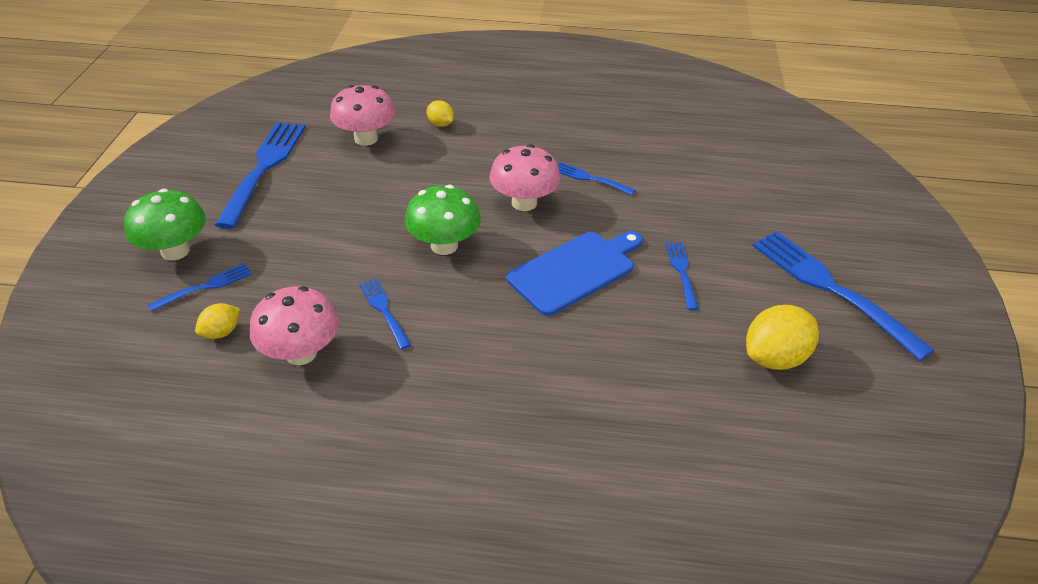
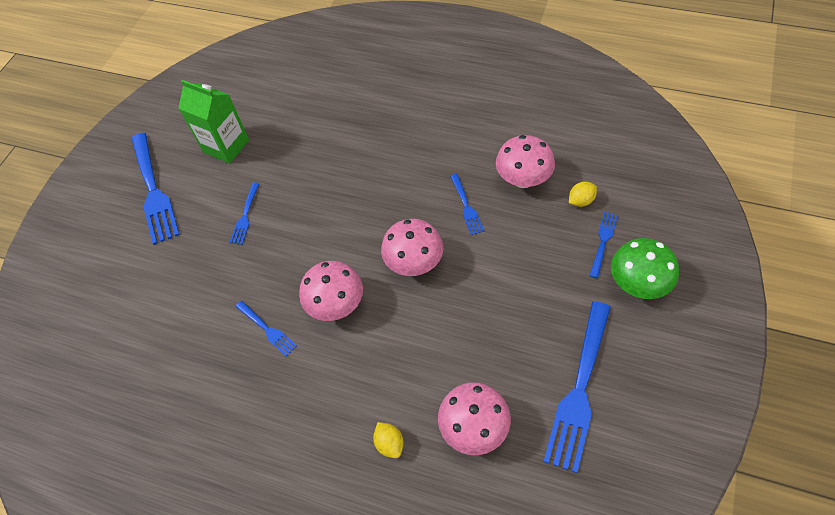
camera: 160 degrees left, 15 degrees up
(204, 287) = (603, 242): blue fork -> blue fork turned 135 degrees clockwise
(444, 245) = (414, 263): green mushroom -> pink mushroom
(575, 270) = (321, 226): blue cutting board -> none
(775, 358) = (226, 146): yellow lemon -> green carton

